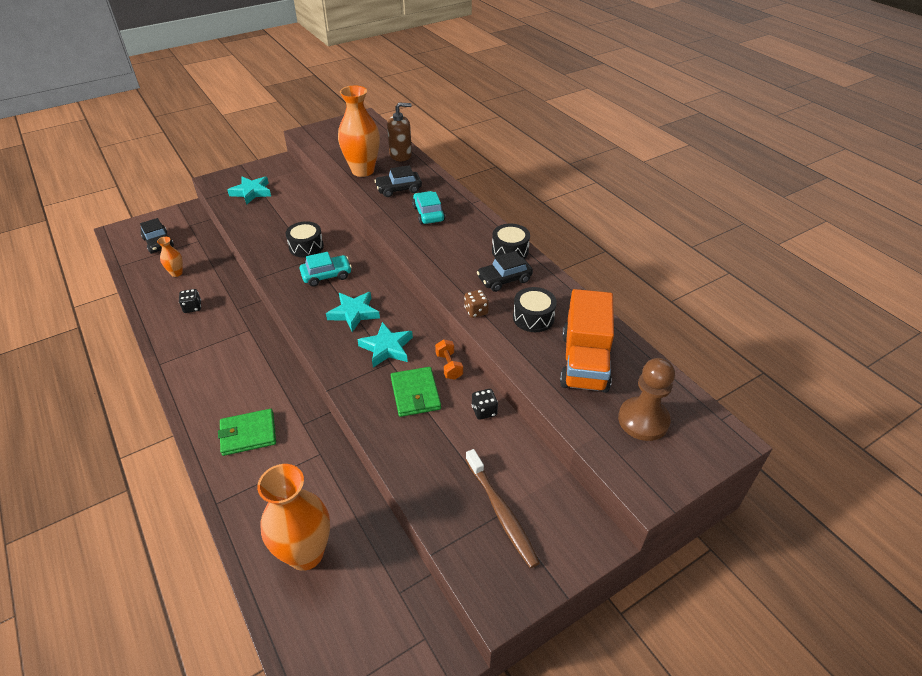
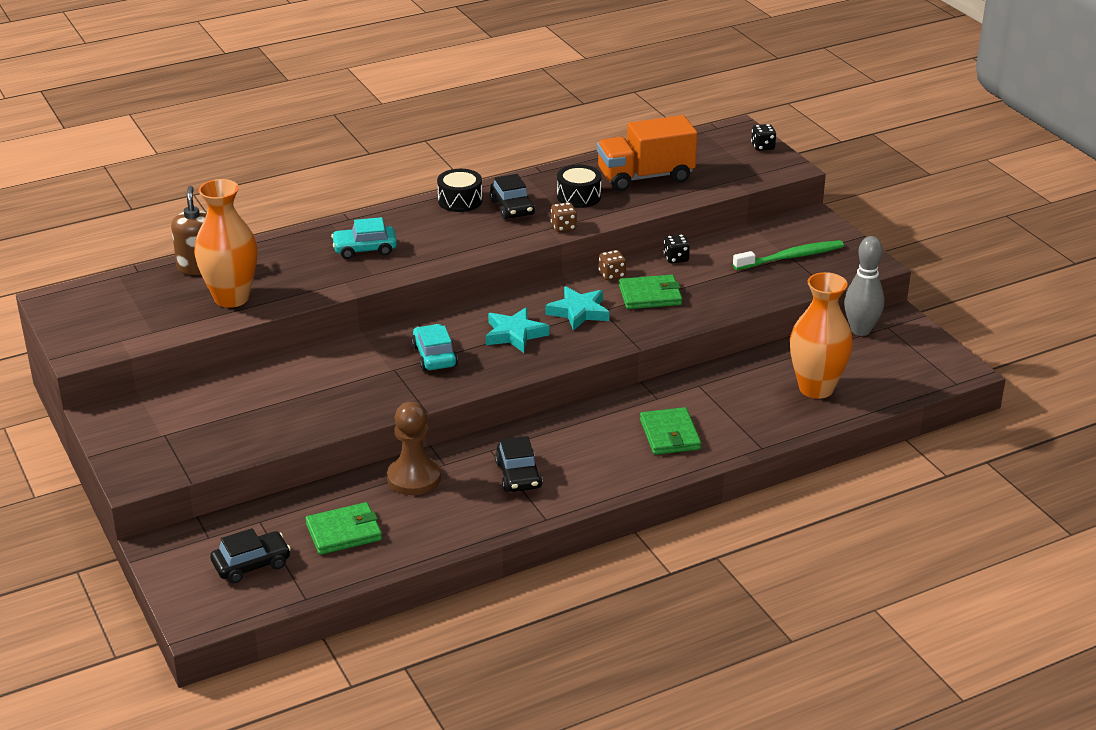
camera: 85 degrees left, 10 degrees down
(176, 273) = (344, 532): orange vase -> green wallet
(192, 307) = (433, 505): black dice -> black dice (762, 147)
(251, 192) = (192, 435): turquoise star -> none
(306, 247) = (364, 375): black drum -> none
(398, 189) = (295, 269): black car -> black car (518, 475)
(416, 605) = (860, 330): none -> grey bowling pin
(449, 366) = (612, 275): orange dumbbell -> brown dice
(501, 512) = (791, 257): brown toothbrush -> green toothbrush
(584, 362) = (645, 177): orange truck -> orange truck turned 150 degrees clockwise
(643, 420) = (718, 160): brown pawn -> brown pawn (414, 478)

